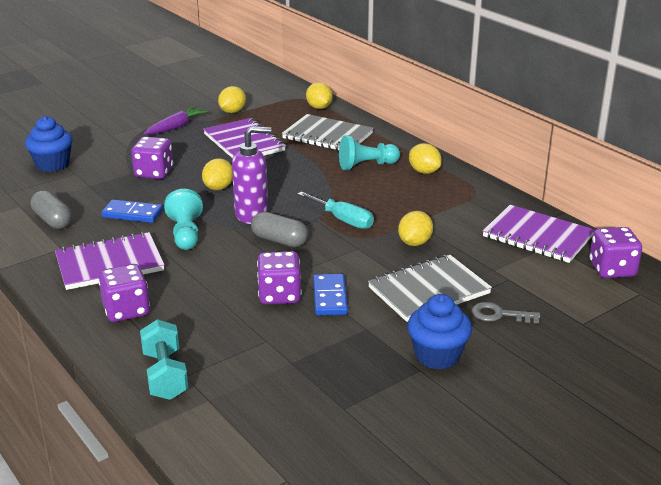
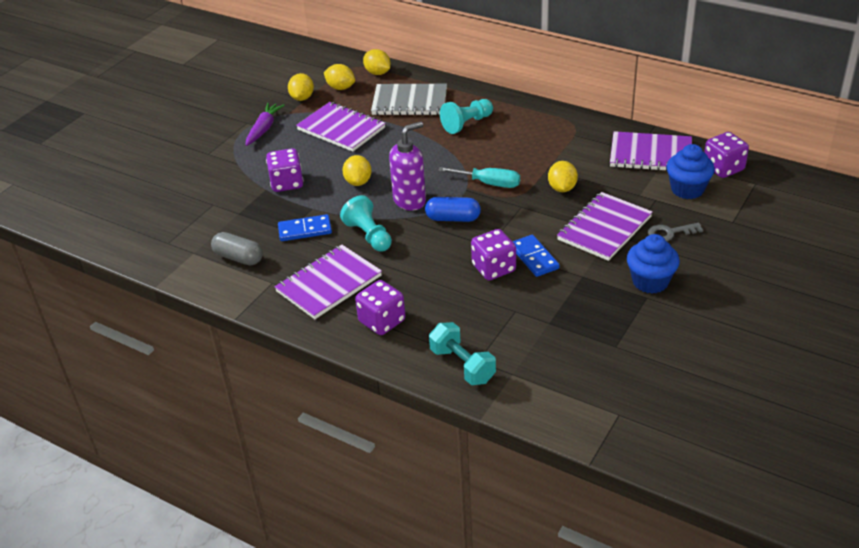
camera: 20 degrees left, 10 degrees up
(52, 165) = (183, 201): blue cupcake -> blue cupcake (687, 189)
(279, 240) = (453, 218): grey capsule -> blue capsule
(424, 171) = (519, 117): yellow lemon -> yellow lemon (340, 88)
(429, 291) = (604, 228): grey notebook -> purple notebook

